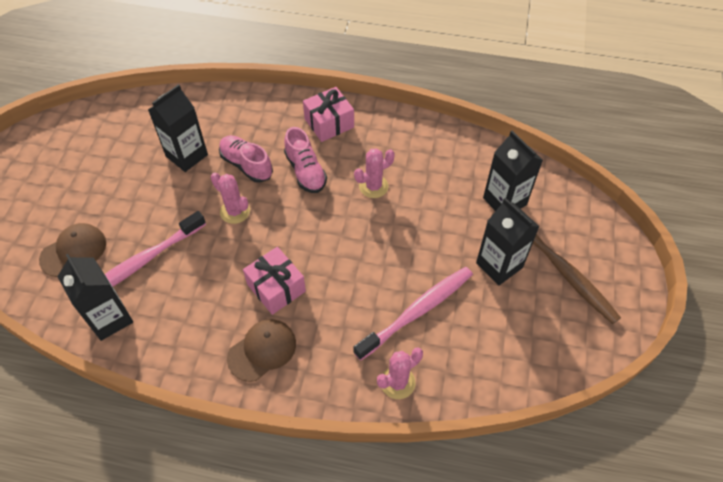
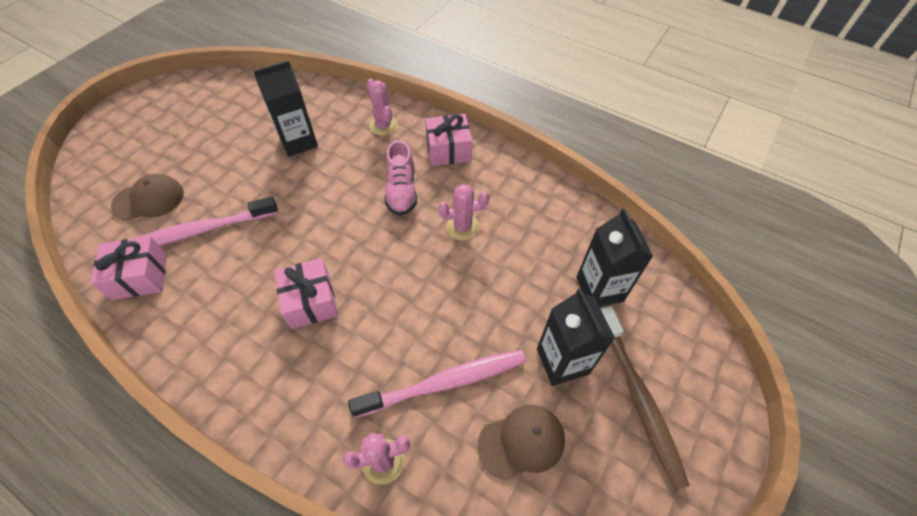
camera: 20 degrees right, 0 degrees up
(110, 318) = (140, 276): black carton -> pink gift
(235, 211) = (313, 209): pink cactus -> pink cactus (383, 126)
(246, 165) = (348, 167): pink shoe -> none
(262, 350) = (261, 365): brown cap -> brown cap (521, 442)

